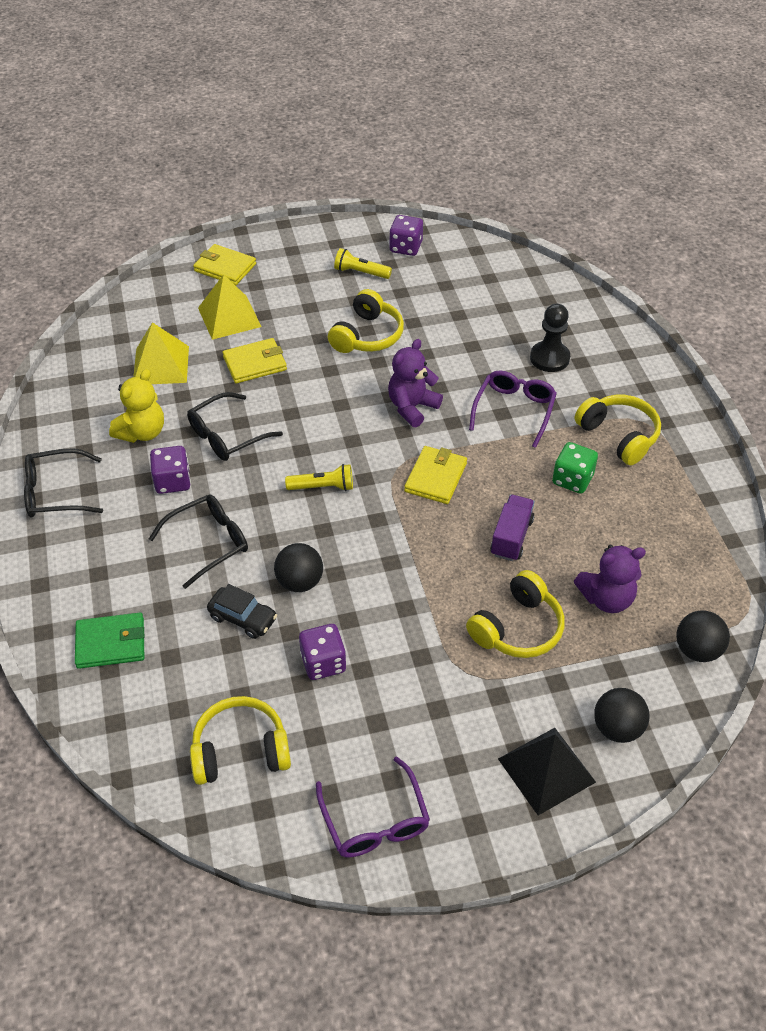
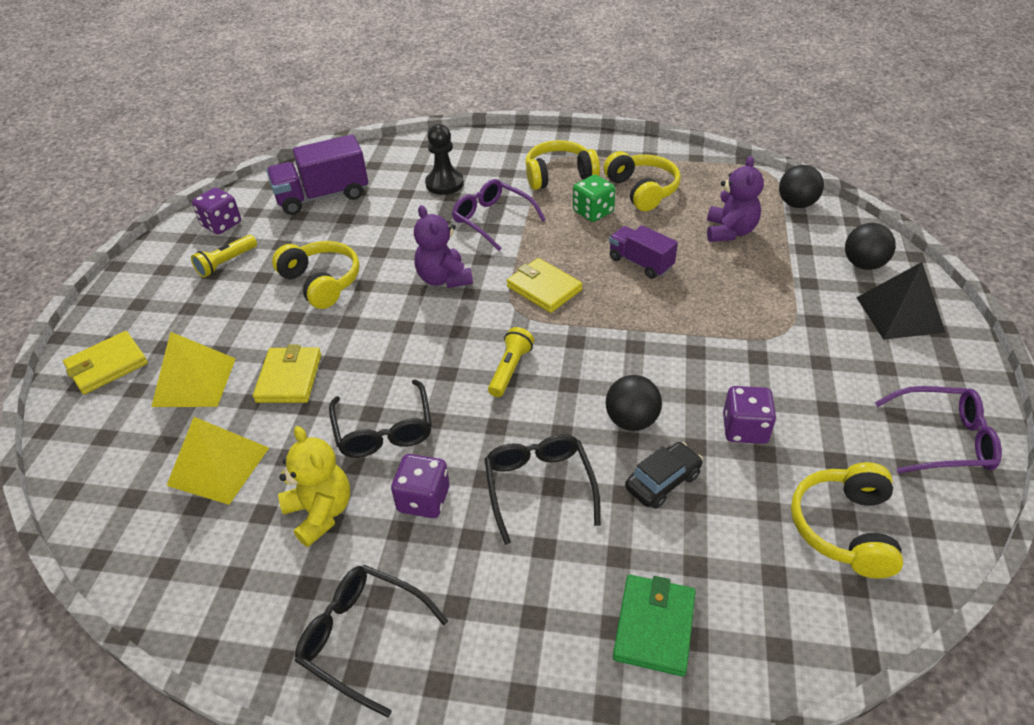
camera: 65 degrees left, 5 degrees down
(56, 492) = (363, 638): black glasses -> black glasses turned 105 degrees clockwise
(479, 288) = (323, 196): none -> purple truck
(517, 628) = (744, 288): yellow headphones -> yellow headphones (642, 190)

